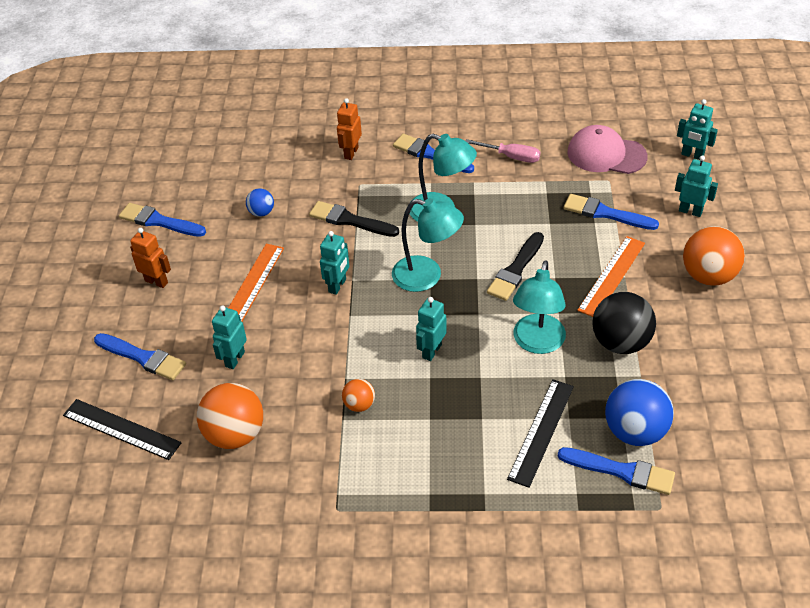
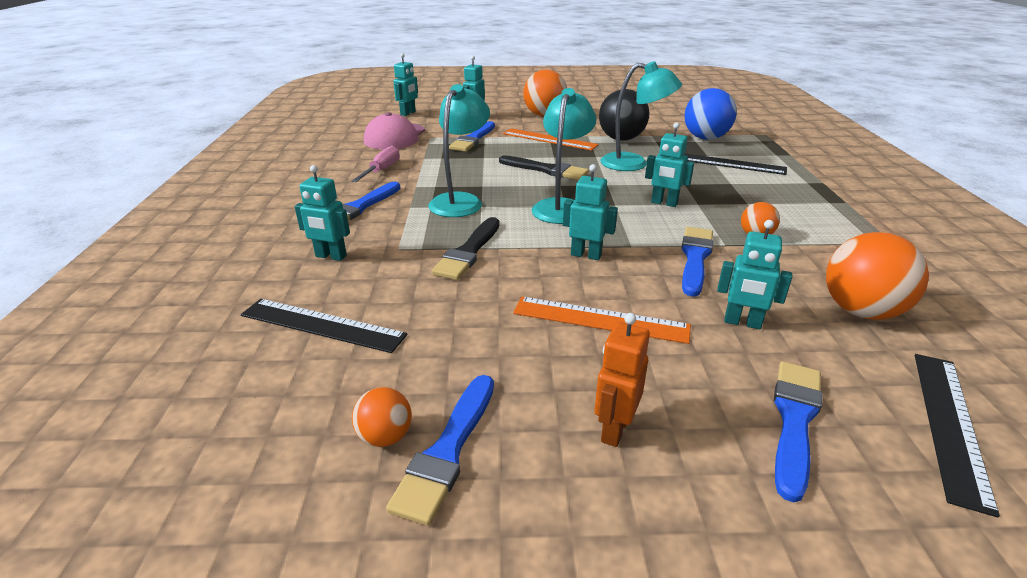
camera: 95 degrees left, 15 degrees down
(174, 200) = (385, 437): none -> orange ball
(261, 212) = (441, 323): blue ball -> none
(269, 163) = (322, 325): none -> black ruler
(351, 153) = (331, 256): orange robot -> turquoise robot
(621, 471) = (744, 142): blue brush -> blue brush (695, 258)

